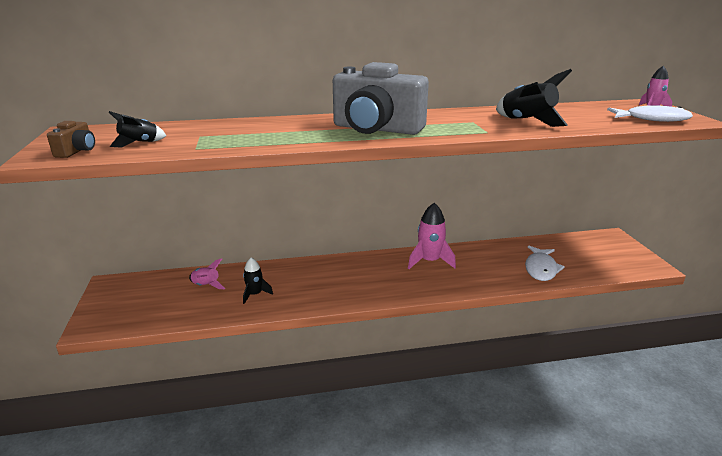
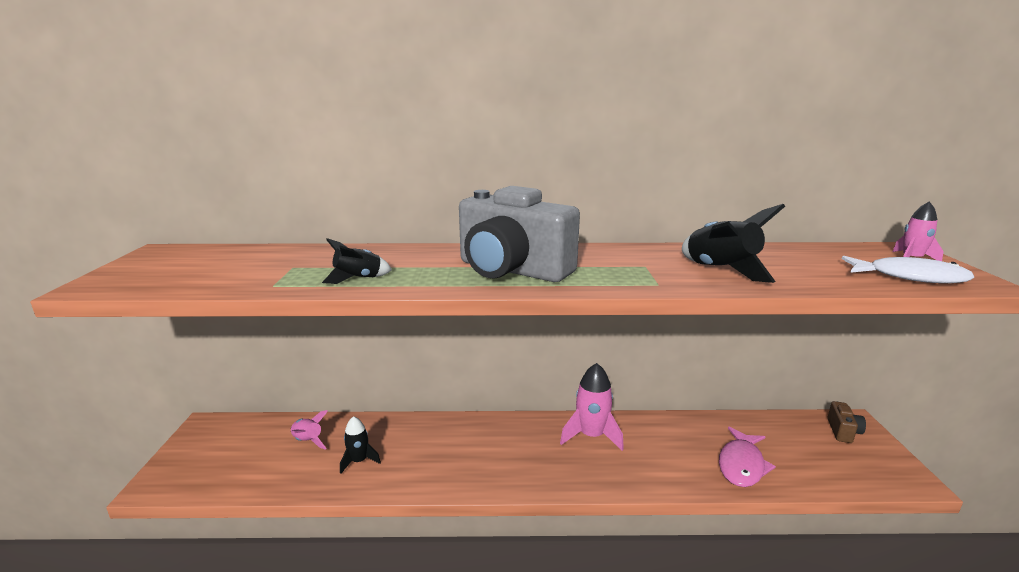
camera: 10 degrees right, 5 degrees down
(77, 151) = (139, 280): brown camera -> brown camera (843, 431)
(139, 143) = (216, 274): black rocket -> black rocket (358, 279)
(541, 269) = (741, 465): white fish -> pink fish

